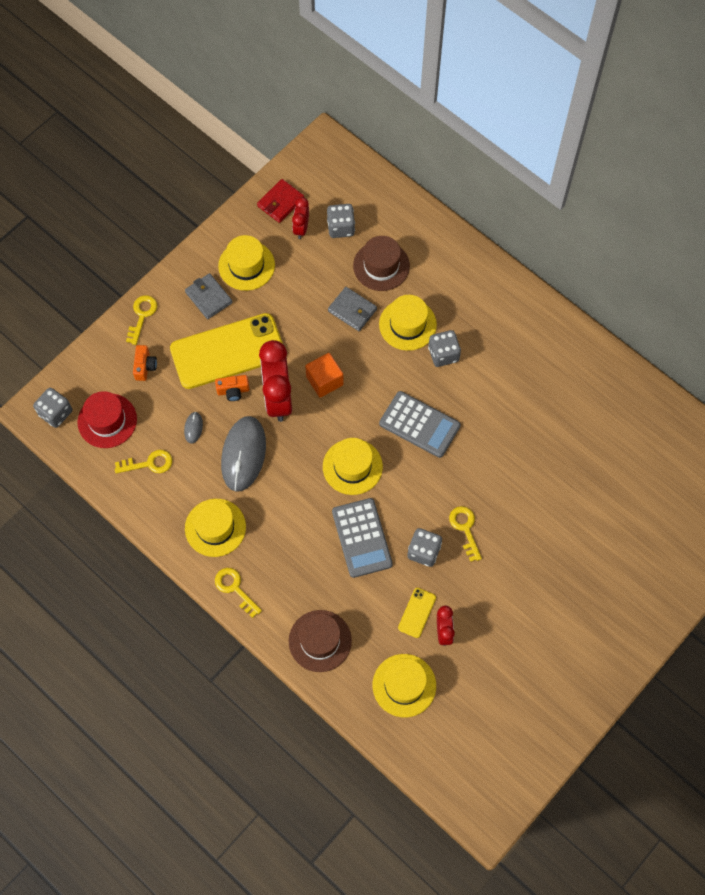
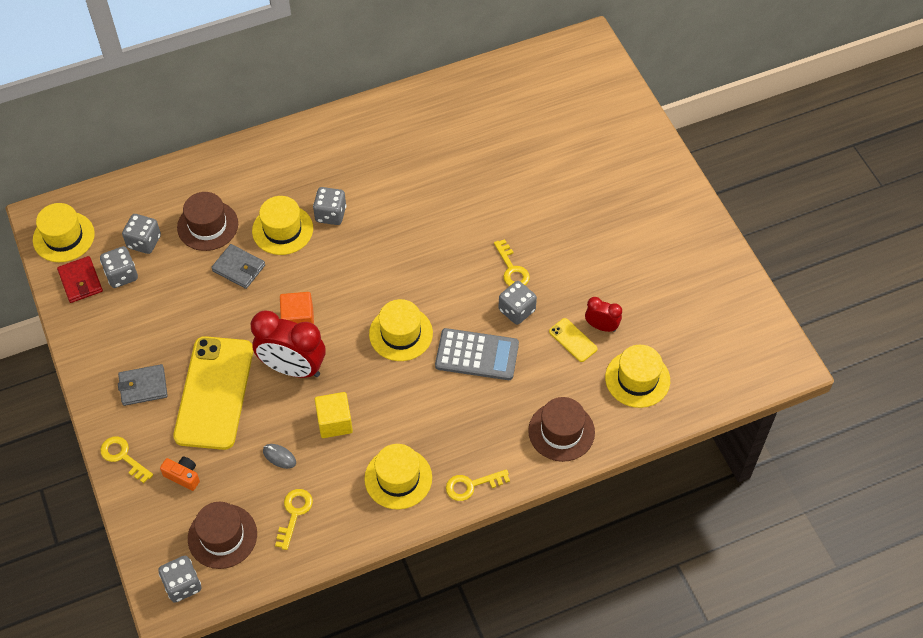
camera: 65 degrees left, 10 degrees down
(107, 420) = (222, 536): red hat -> brown hat
(233, 391) = (260, 405): orange camera -> none
(243, 454) = (334, 422): grey mouse -> yellow cube
(246, 265) = (130, 339): yellow hat -> yellow hat (63, 237)
(301, 228) = (121, 275): red clock -> grey dice
(352, 310) = (239, 268): grey wallet -> grey wallet turned 60 degrees clockwise
(419, 425) = (390, 262): grey calculator -> none
(465, 529) = (512, 269): yellow key -> yellow key turned 120 degrees counterclockwise

